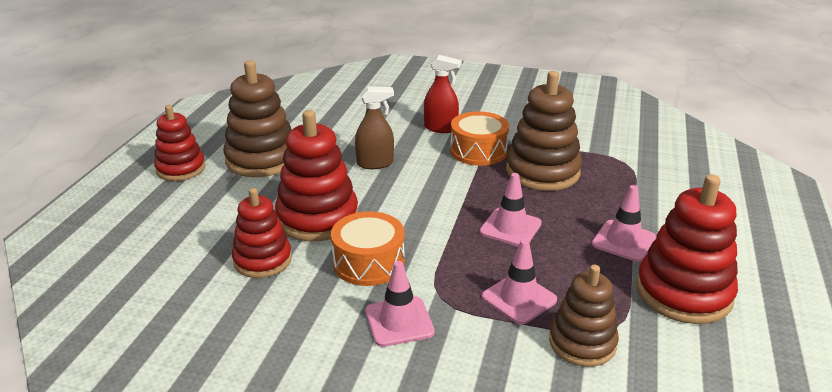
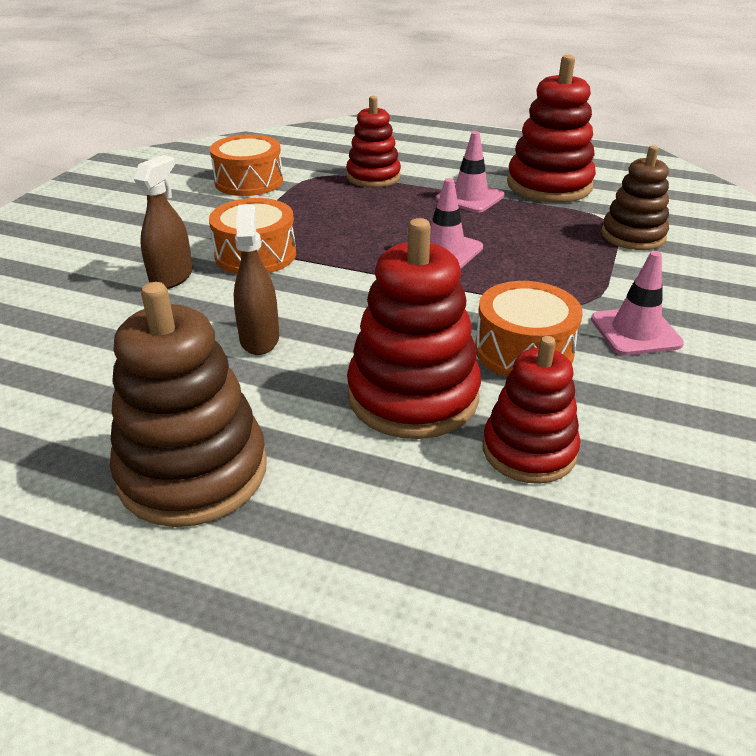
camera: 85 degrees left, 5 degrees up
(181, 169) = (184, 609): red stacking toy -> red stacking toy (373, 177)
(441, 128) = (171, 277): red spray bottle -> brown spray bottle
(519, 298) = (575, 258): pink traffic cone -> none
(542, 172) = (324, 220): brown stacking toy -> none
(596, 135) = (249, 181): none -> orange drum

